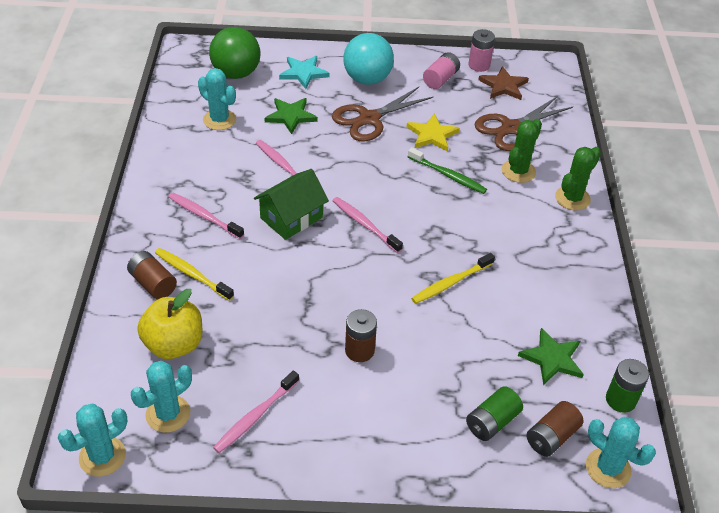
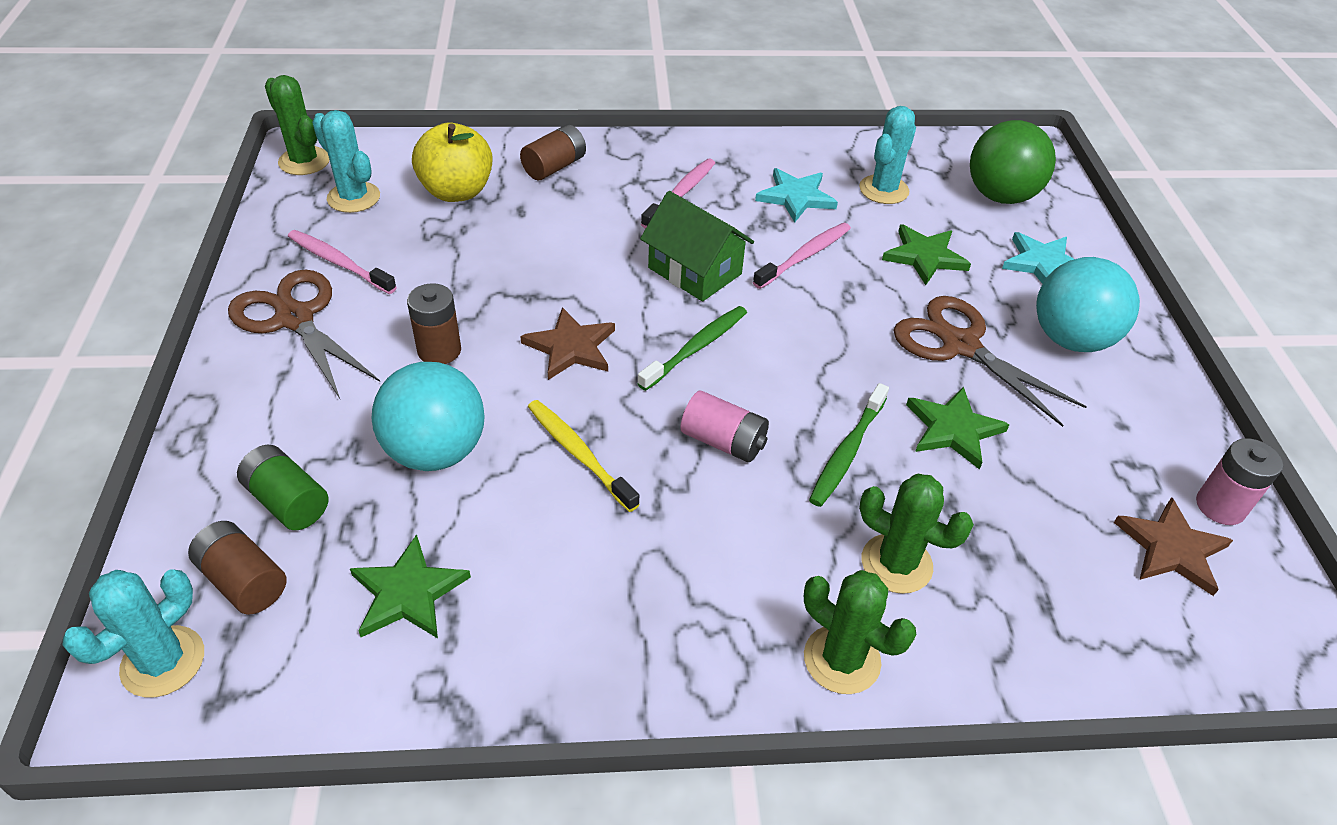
camera: 85 degrees right, 0 degrees up
(102, 456) = (304, 161): turquoise cactus -> green cactus
(192, 274) = (573, 194): yellow toothbrush -> none
(219, 160) = (796, 197): none -> turquoise star
(360, 282) = (571, 347): none -> brown star
(365, 225) = (696, 348): pink toothbrush -> green toothbrush
(432, 135) = (953, 429): yellow star -> green star
(440, 79) = (1132, 442): pink battery -> pink battery (723, 441)
(450, 349) = (436, 451): none -> turquoise ball
(511, 128) = (1030, 558): brown scissors -> brown scissors (295, 318)
(620, 400) = (303, 699): green battery -> none

